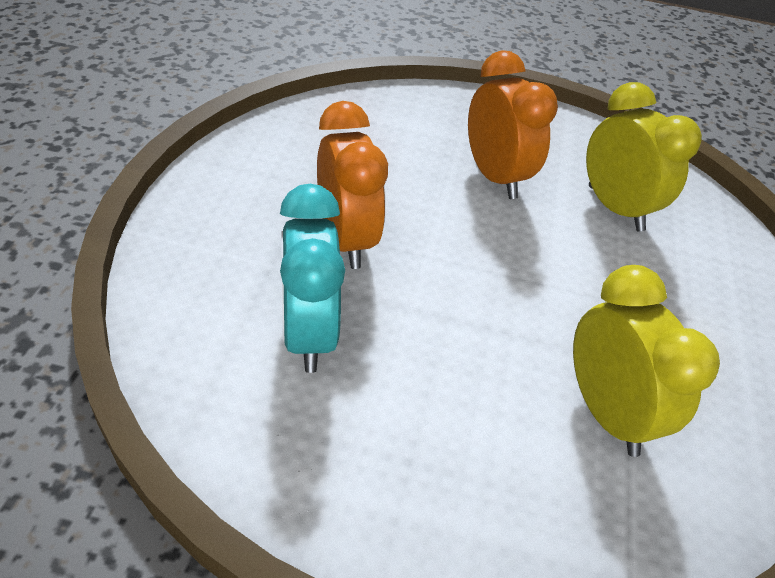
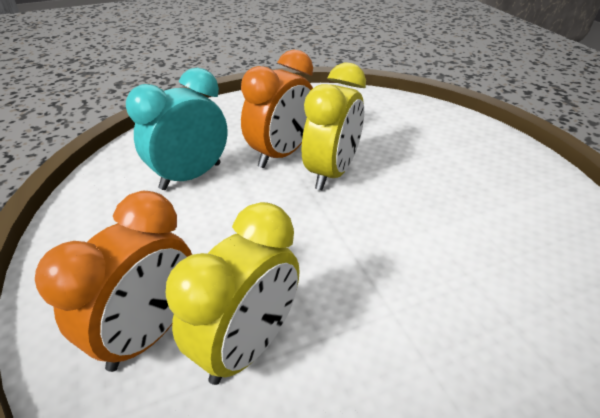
camera: 60 degrees right, 5 degrees down
(495, 177) = (432, 182): orange clock -> orange clock (149, 332)
(615, 208) = (503, 257): yellow clock -> yellow clock (331, 173)

